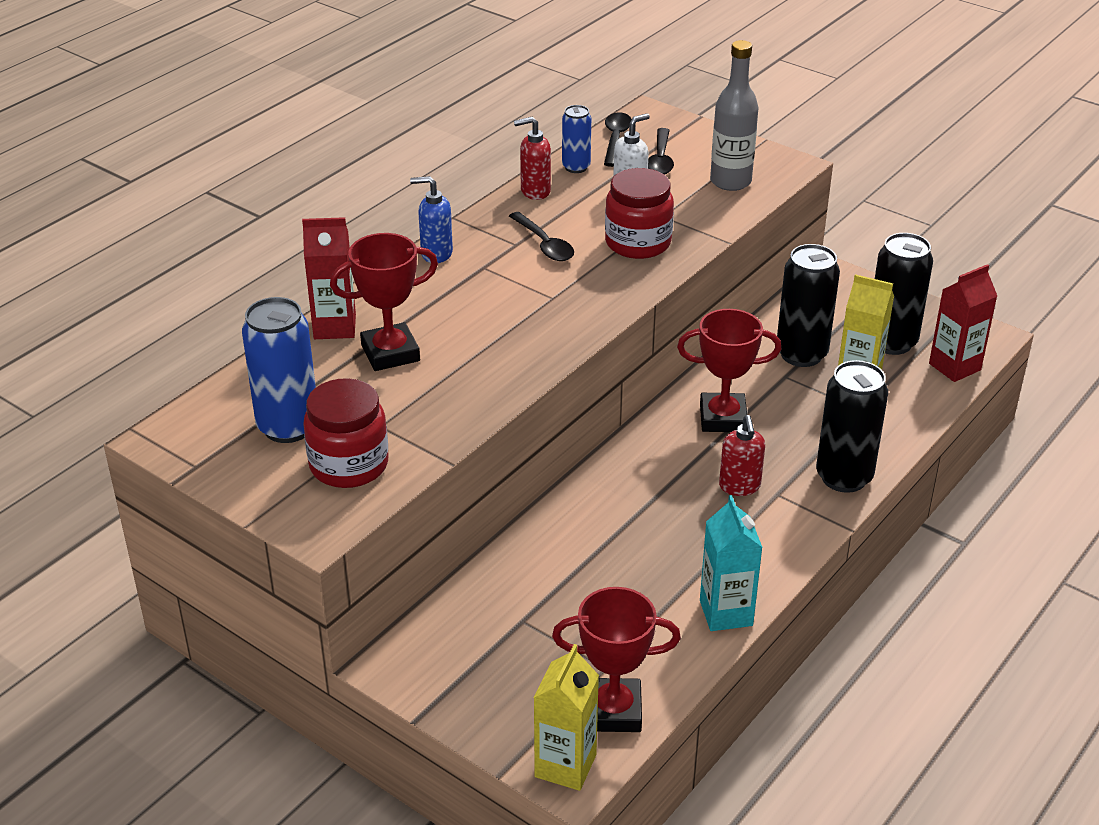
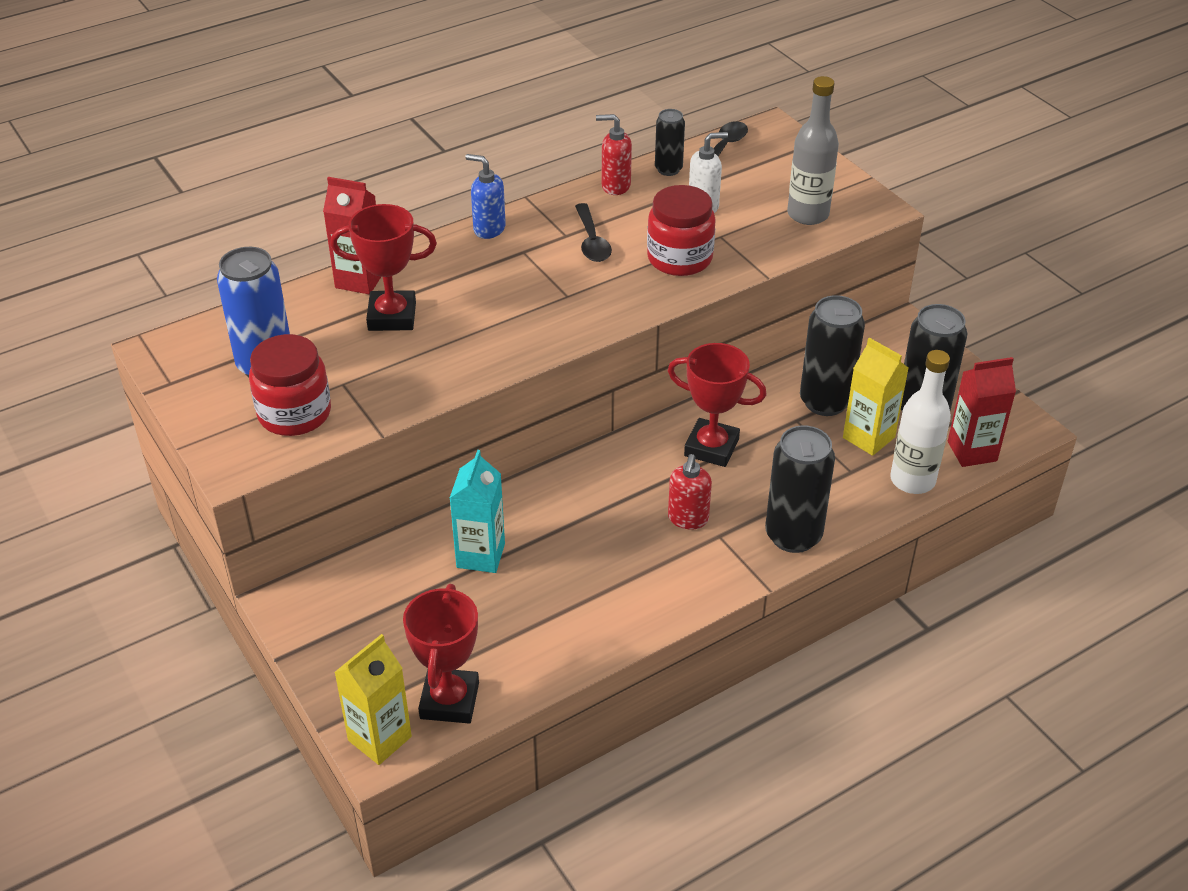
camera: 20 degrees right, 5 degrees up
(576, 167) = (668, 169): blue can -> black can
(613, 711) = (449, 700): red trophy -> red trophy turned 75 degrees clockwise
(660, 159) = (753, 178): black spoon -> none
(726, 613) = (603, 638): turquoise carton -> turquoise carton (480, 555)
(919, 403) = (912, 480): none -> white bottle

